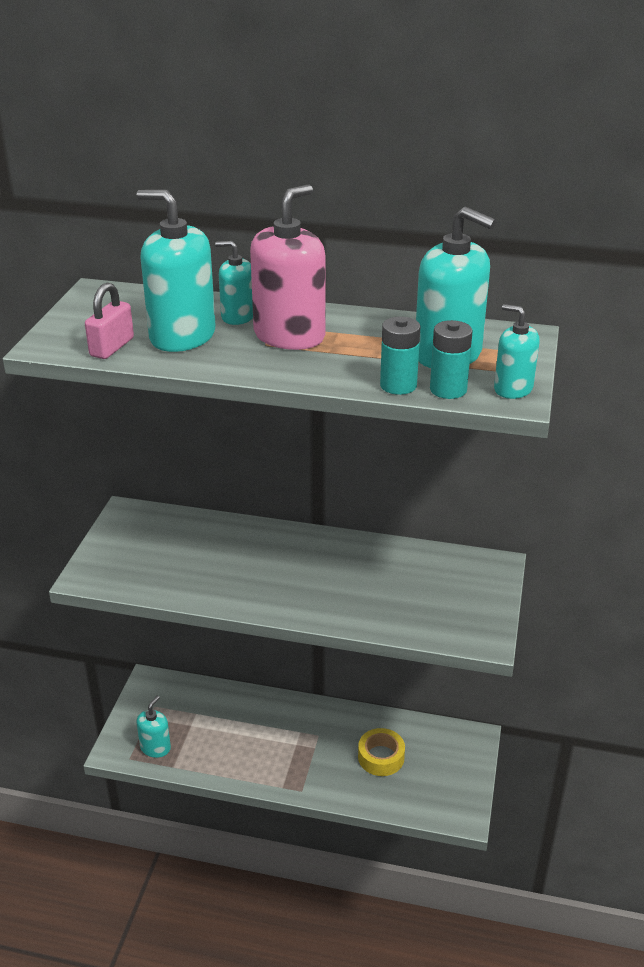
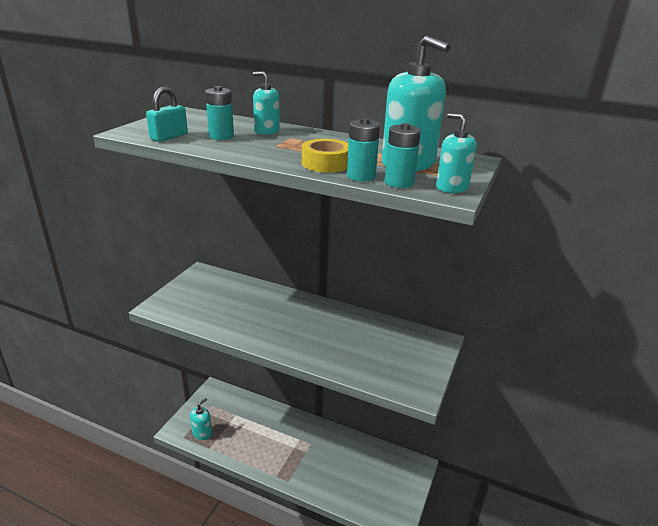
camera: 10 degrees right, 5 degrees down
(112, 347) = (169, 137): pink padlock -> turquoise padlock
(182, 336) = (221, 136): turquoise soap dispenser -> turquoise battery
(289, 336) = (296, 143): pink soap dispenser -> none
(381, 757) = (349, 467): yellow tape -> yellow tape (326, 163)

